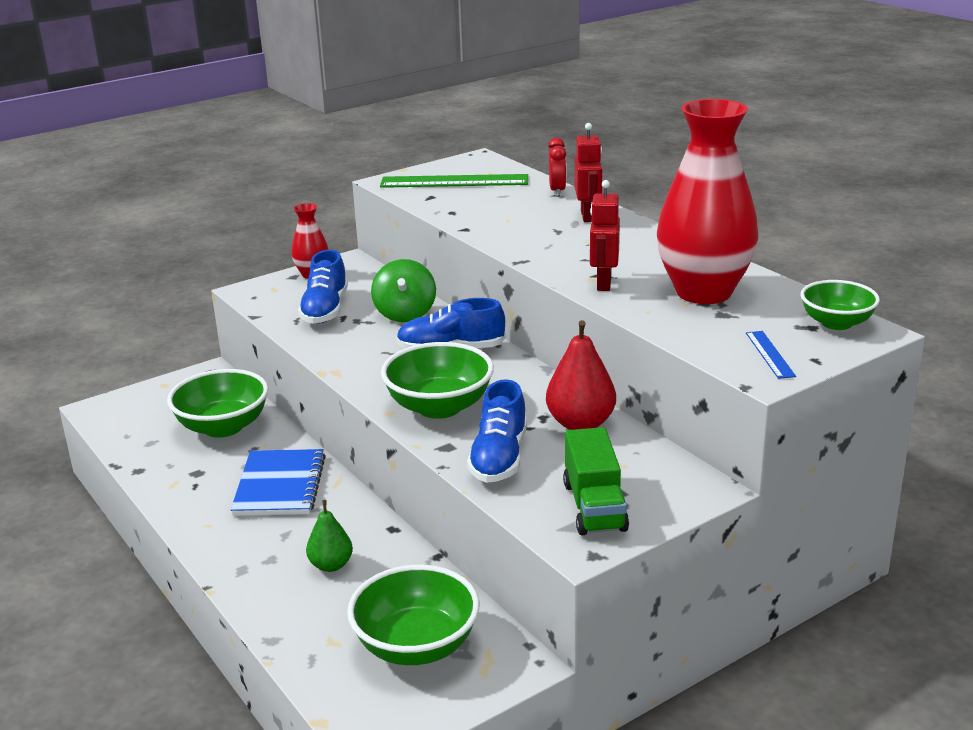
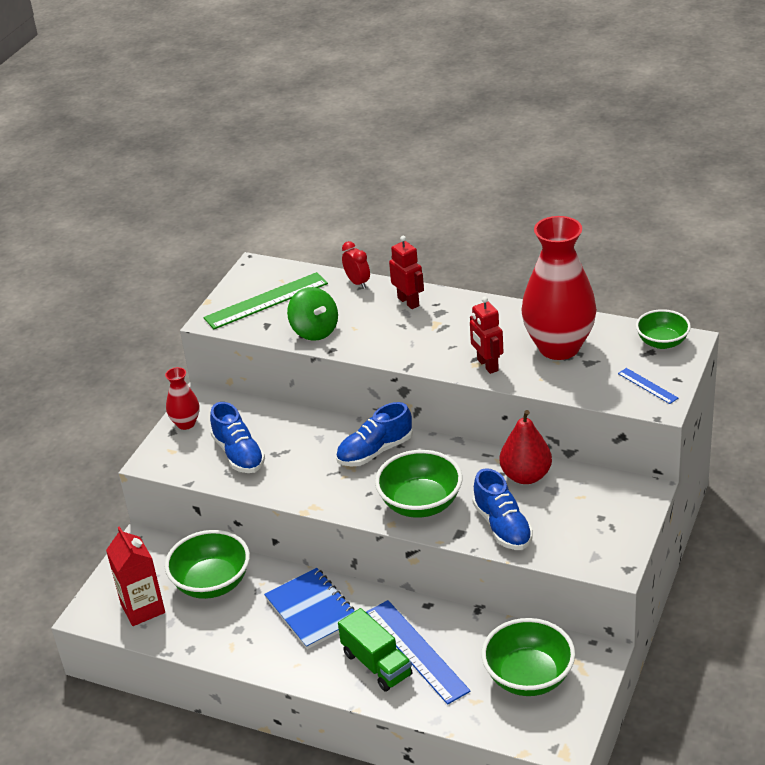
camera: 30 degrees left, 10 degrees up
(143, 422) = (143, 608): none -> red carton
(331, 565) = (416, 651): green pear -> blue ruler
(405, 314) = (305, 432): green spinning top -> green spinning top (314, 331)
(594, 506) = (595, 535): green truck -> green truck (377, 664)

